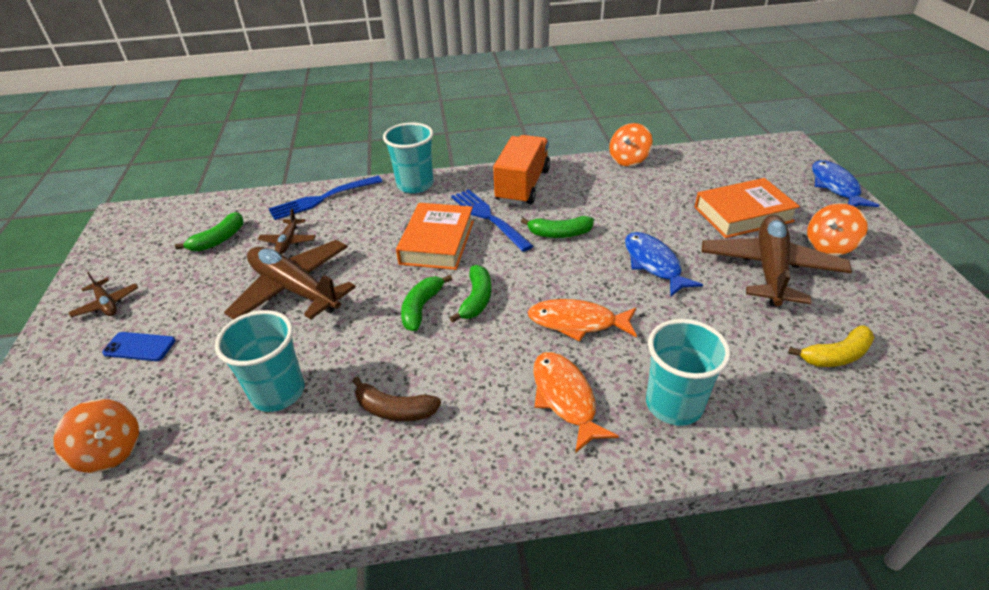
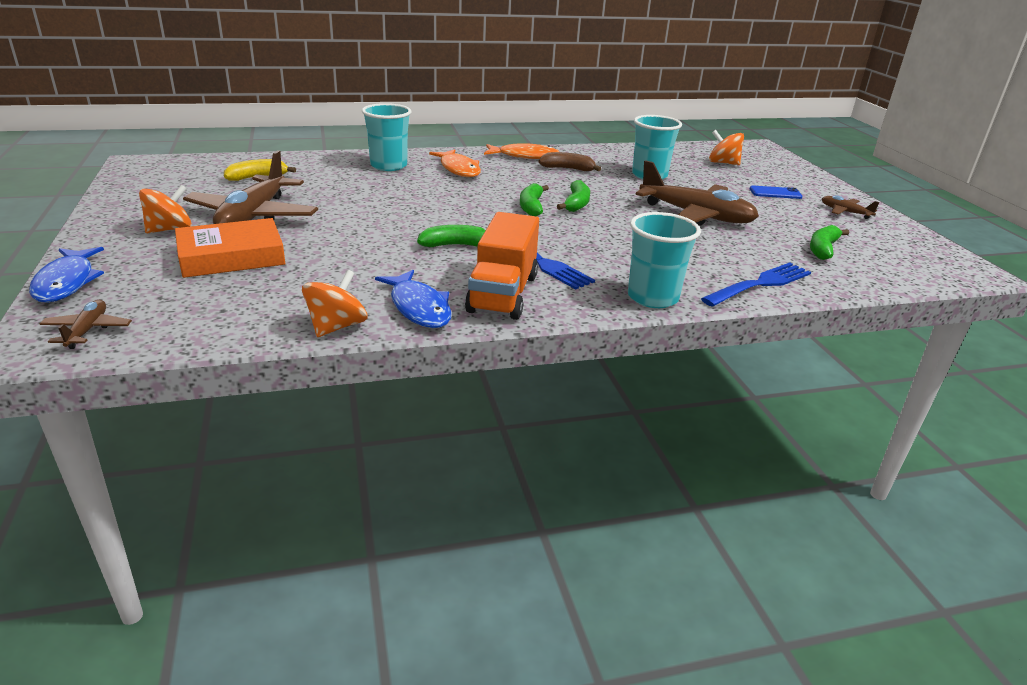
camera: 170 degrees right, 10 degrees down
(288, 241) = (746, 246): brown plane -> brown plane (87, 330)
(437, 242) = (587, 242): orange book -> none
(577, 322) = (446, 194): orange fish -> orange fish (524, 156)
(653, 264) = (364, 222): blue fish -> blue fish (419, 307)

